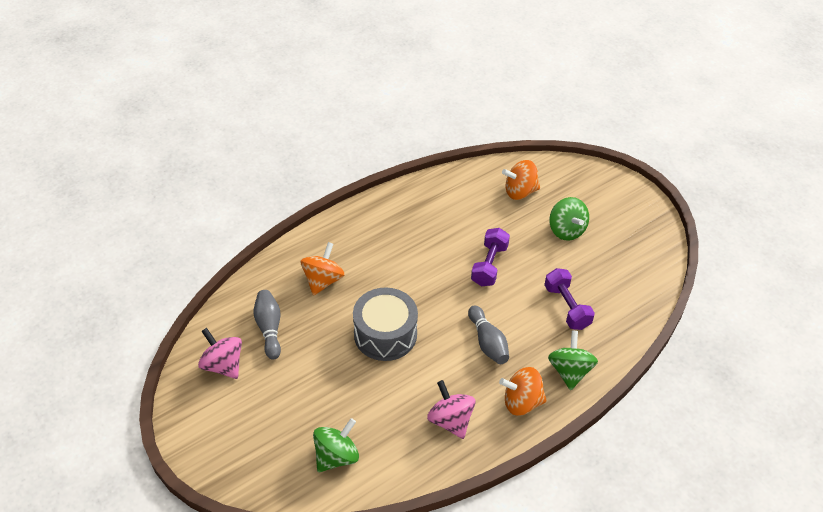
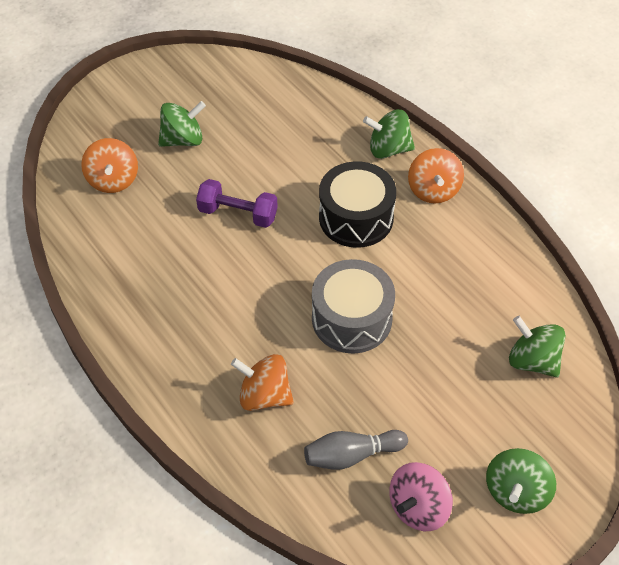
camera: 90 degrees left, 5 degrees up
(224, 428) = (516, 491): none -> green spinning top
(450, 420) = (466, 252): pink spinning top -> none
(487, 342) = (356, 218): grey bowling pin -> black drum
(567, 307) = (301, 146): purple dumbbell -> none

